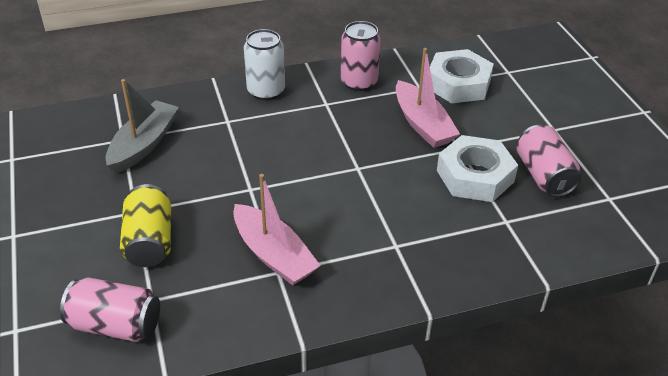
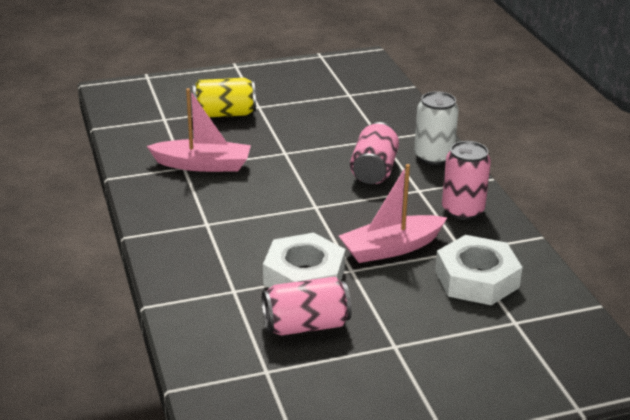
camera: 90 degrees right, 10 degrees down
(115, 325) = (143, 108): pink can -> pink can (374, 170)
(144, 144) = (342, 103): grey boat -> none
(274, 255) = (203, 165): pink boat -> pink boat turned 135 degrees counterclockwise

